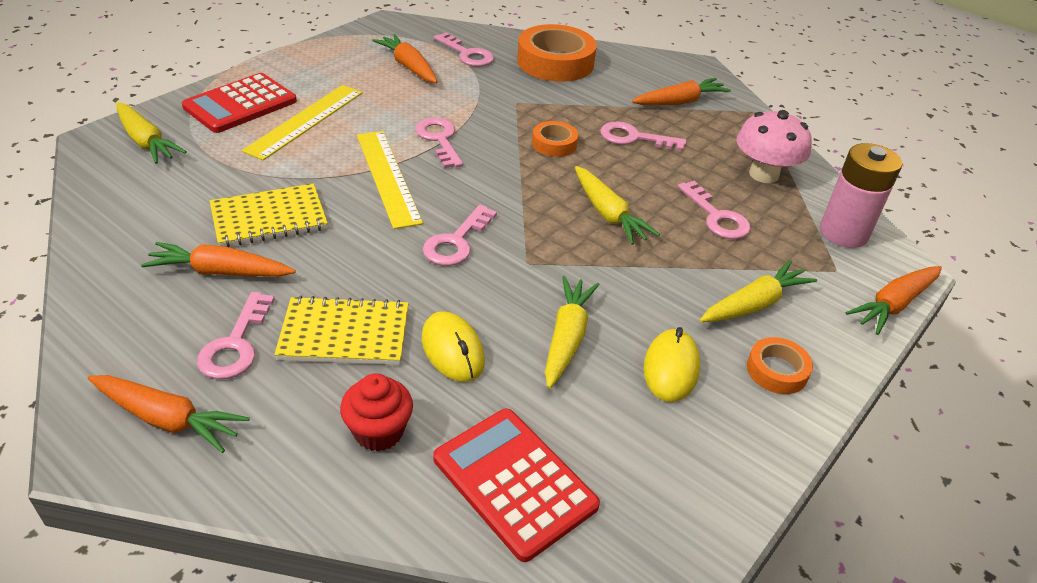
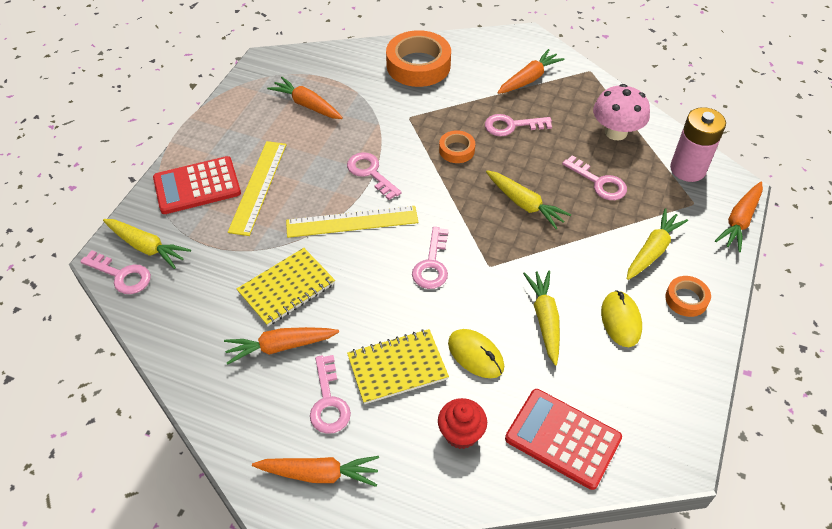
camera: 15 degrees left, 10 degrees up
(240, 104) = (197, 186): red calculator -> red calculator turned 45 degrees clockwise
(388, 177) = (352, 221): yellow ruler -> yellow ruler turned 60 degrees counterclockwise
(467, 54) = (346, 77): pink key -> pink key (122, 275)

